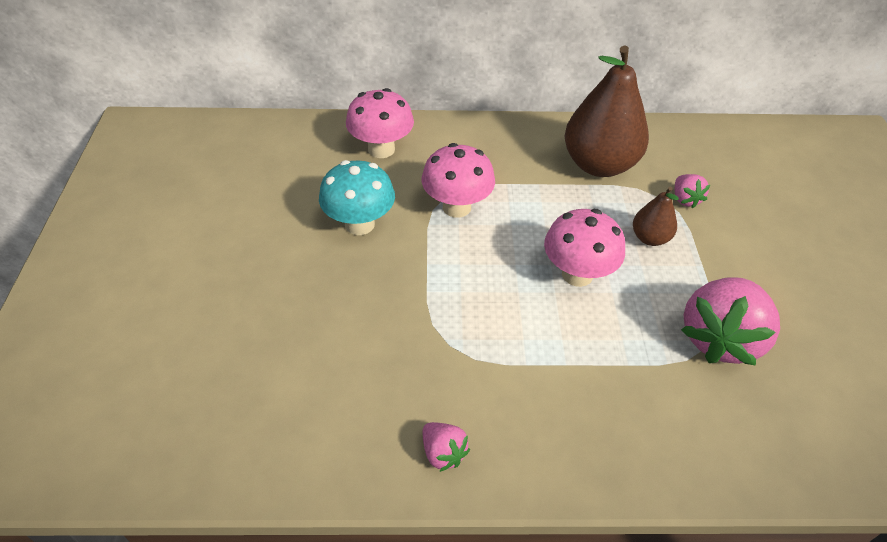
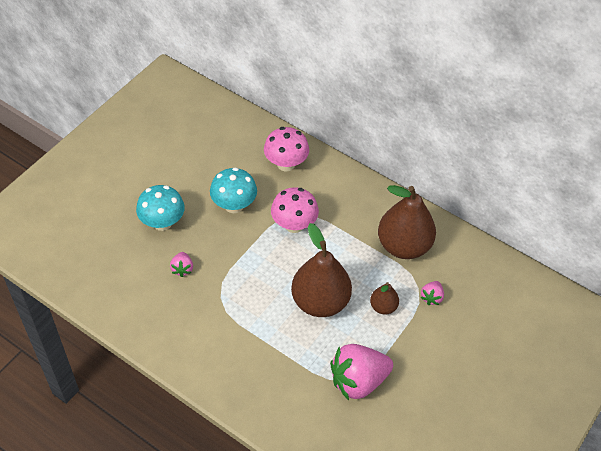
camera: 35 degrees right, 5 degrees up
(277, 296) = (162, 223): none -> turquoise mushroom
(443, 453) = (172, 344): pink strawberry -> pink strawberry (182, 269)
(577, 274) = (320, 302): pink mushroom -> brown pear

